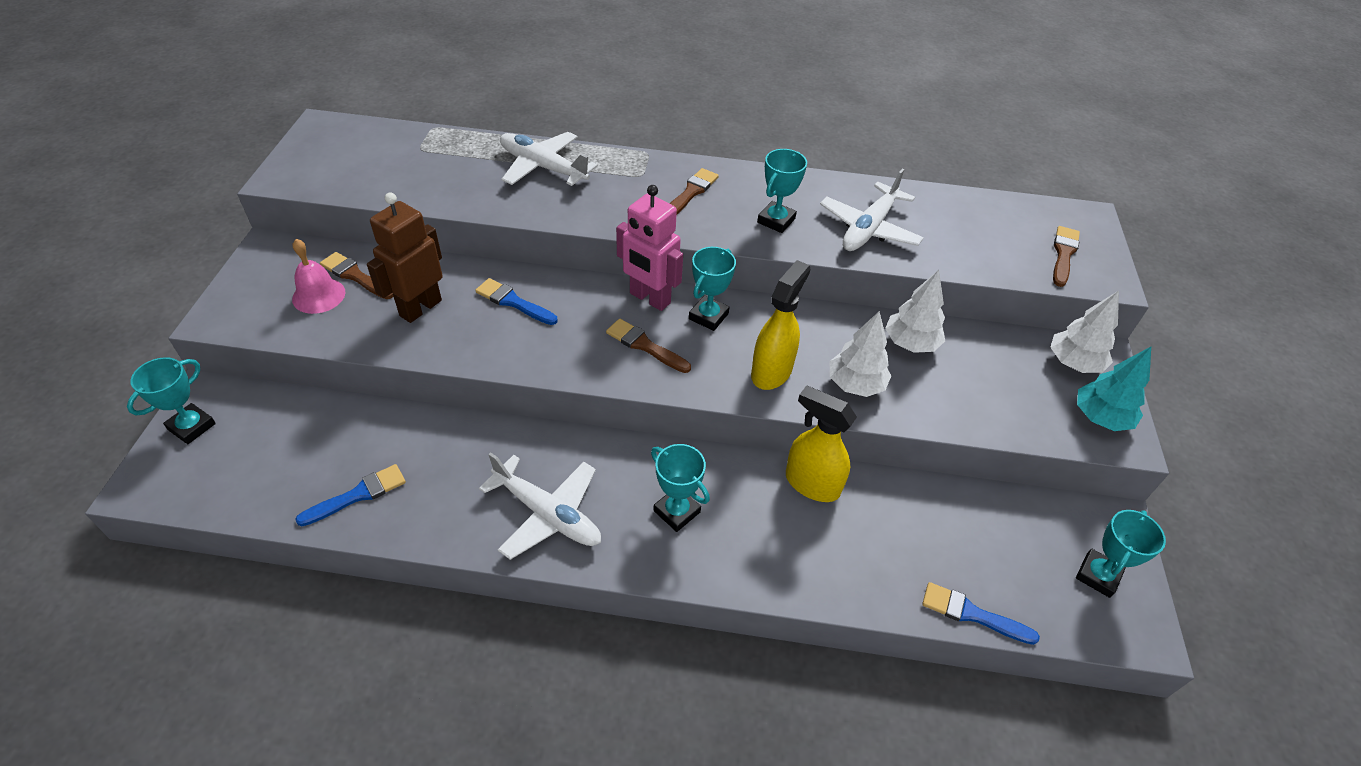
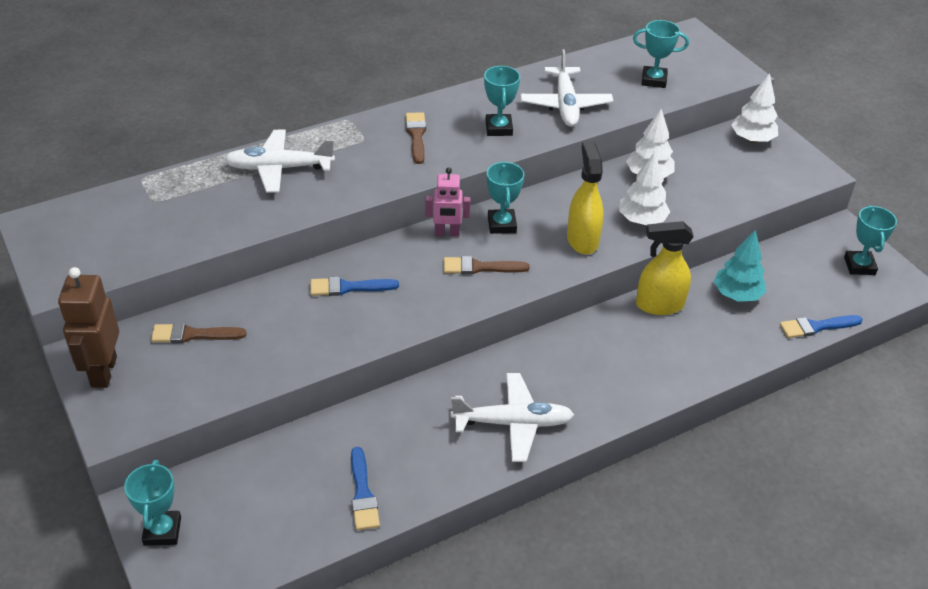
camera: 35 degrees left, 5 degrees down
(318, 295) = (181, 365): pink bell -> none
(358, 495) = (362, 493): blue brush -> blue brush turned 150 degrees clockwise
(420, 308) = (280, 330): brown robot -> brown robot (103, 372)
(649, 298) = (447, 233): pink robot -> pink robot, size x0.67
(676, 511) = (594, 371): turquoise trophy -> turquoise trophy (653, 80)
(1063, 254) = (699, 66): brown brush -> none
(1100, 417) = (795, 166): turquoise tree -> turquoise tree (736, 295)

